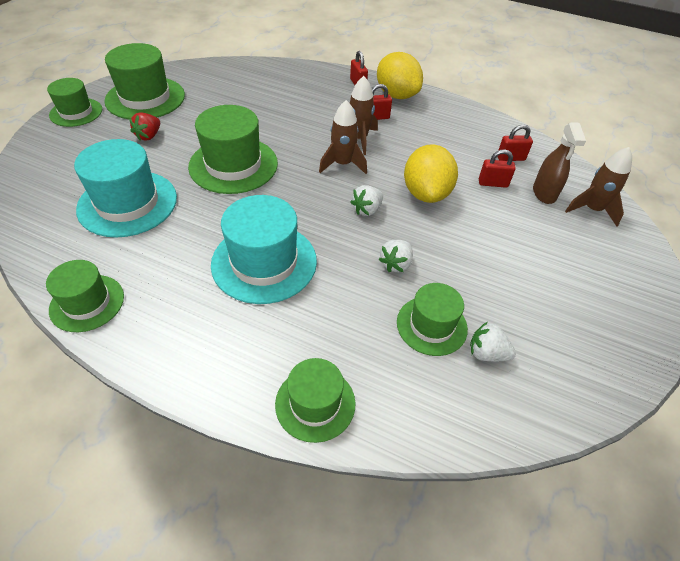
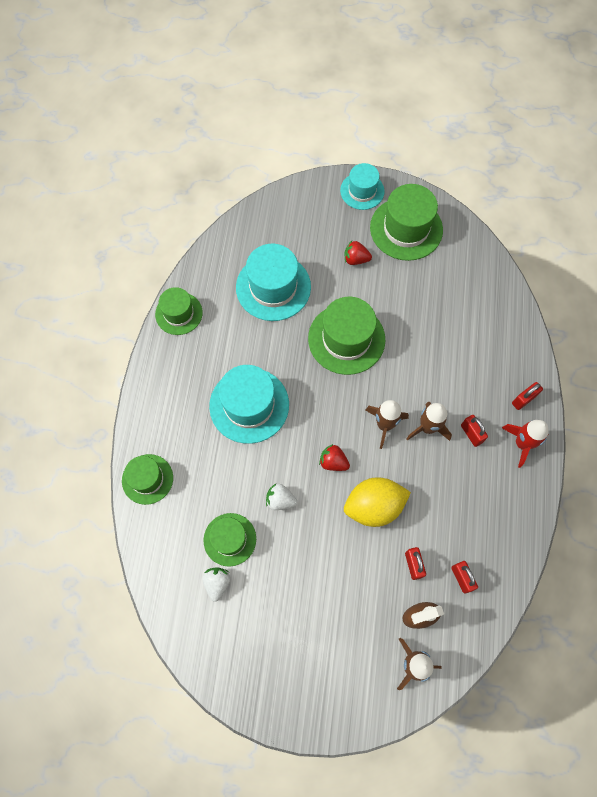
camera: 75 degrees right, 20 degrees up
(76, 112) = (362, 191): green hat -> turquoise hat
(367, 210) = (333, 462): white strawberry -> red strawberry
(396, 95) = (522, 443): yellow lemon -> red rocket

